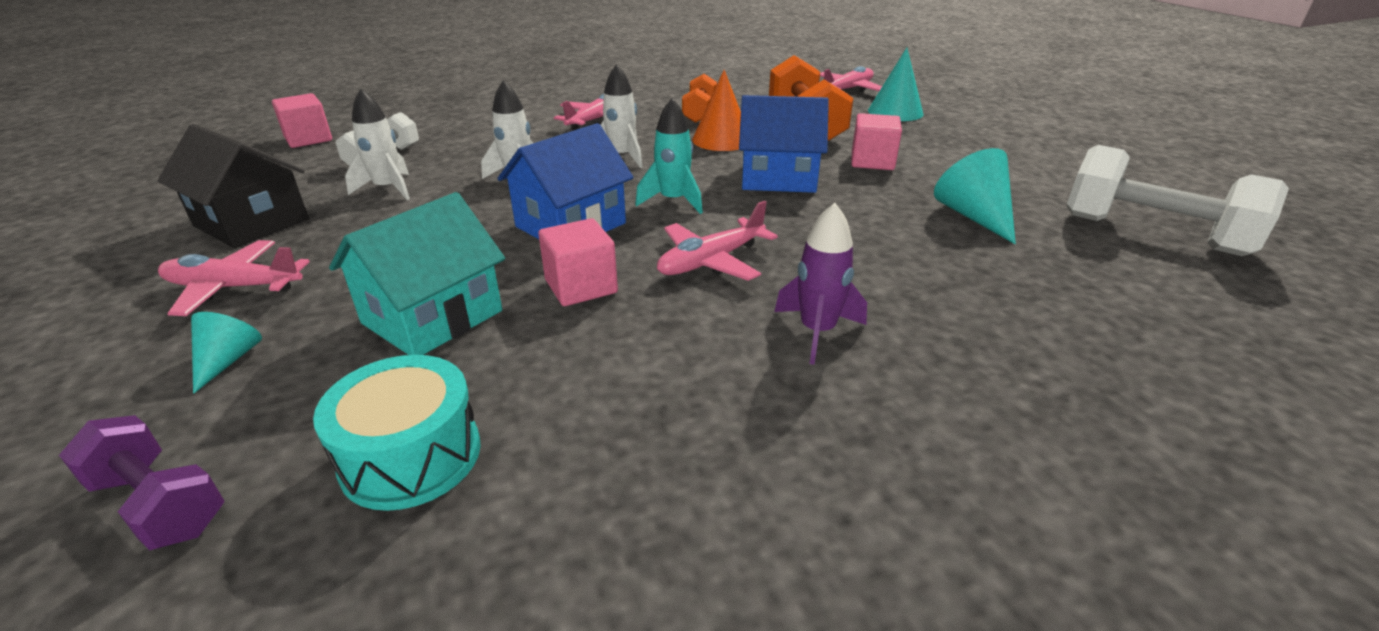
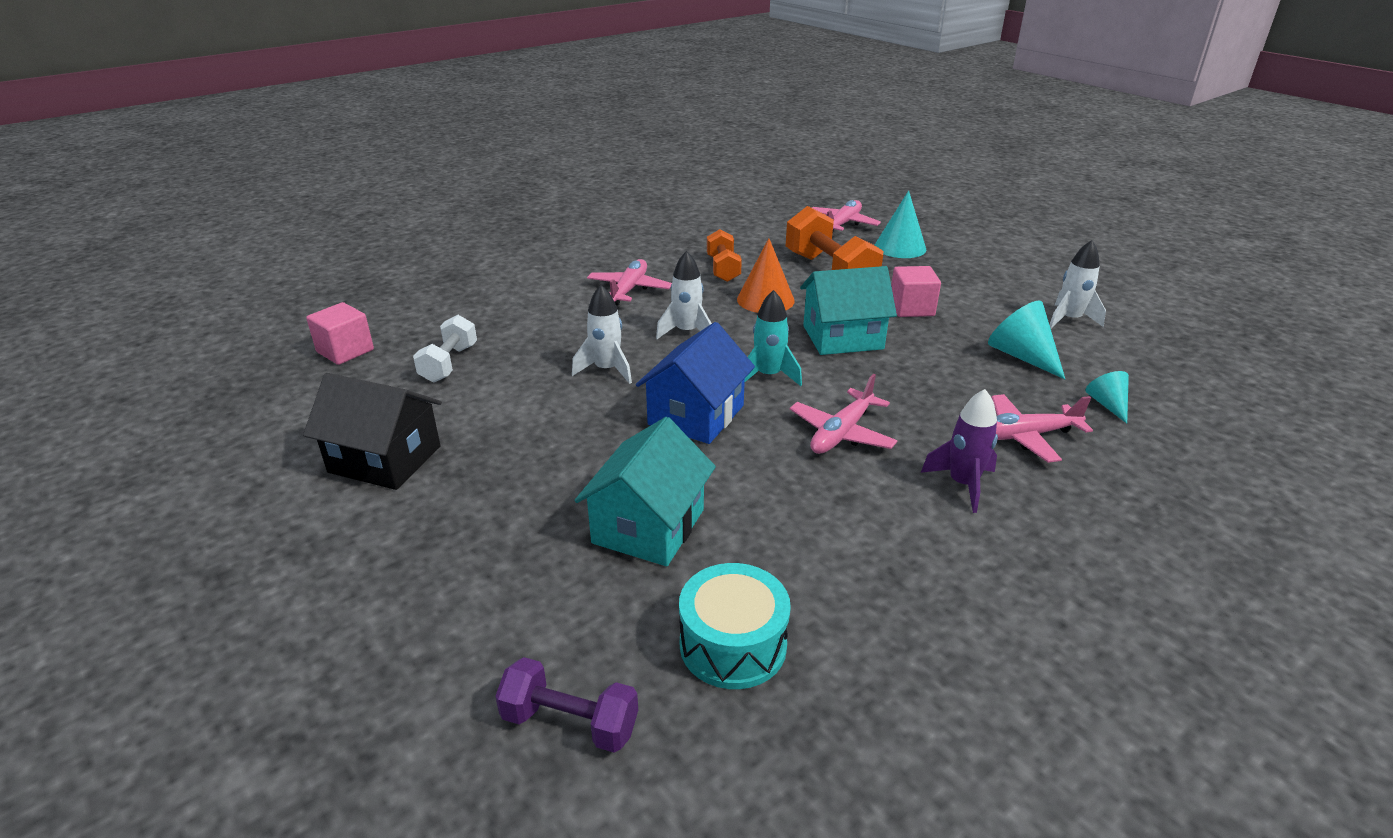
camera: 15 degrees left, 0 degrees up
(228, 361) = (505, 599): turquoise cone -> turquoise cone (1107, 405)
(233, 288) = (438, 530): pink plane -> pink plane (1023, 436)
(388, 189) = (489, 401): white rocket -> white rocket (1069, 320)
(581, 286) = (751, 475): pink cube -> none
(778, 178) = (843, 337): blue house -> turquoise house
(1152, 234) = (1158, 354): white dumbbell -> none

